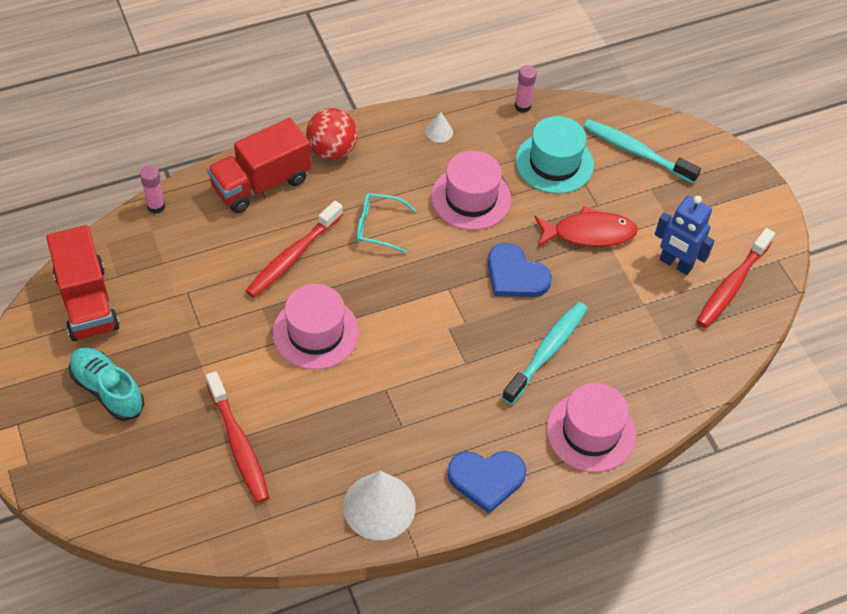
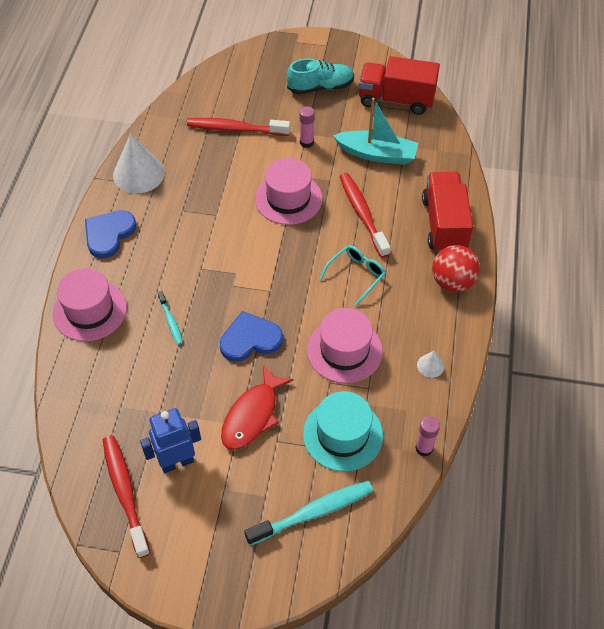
camera: 125 degrees right, 0 degrees up
(156, 206) = (458, 159): pink glue stick -> pink glue stick (306, 142)
(193, 281) = (377, 154): none -> turquoise boat
(547, 351) = (171, 321): turquoise toothbrush -> turquoise toothbrush, size x0.52

